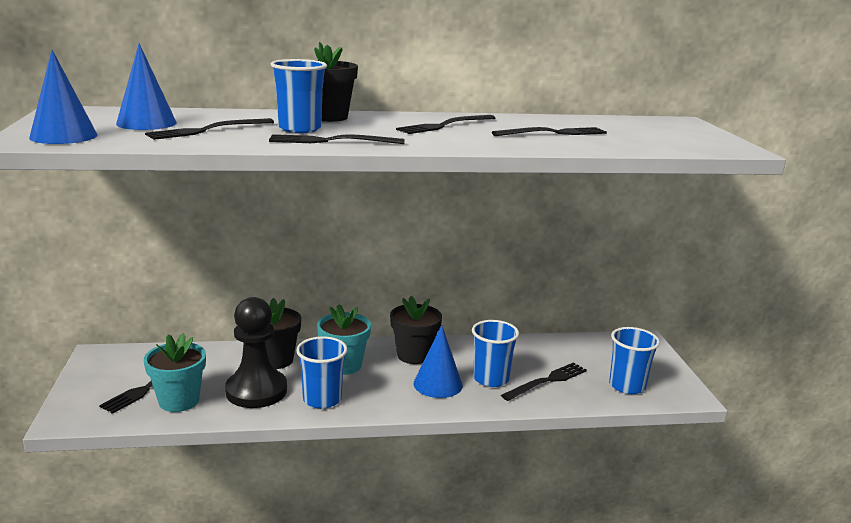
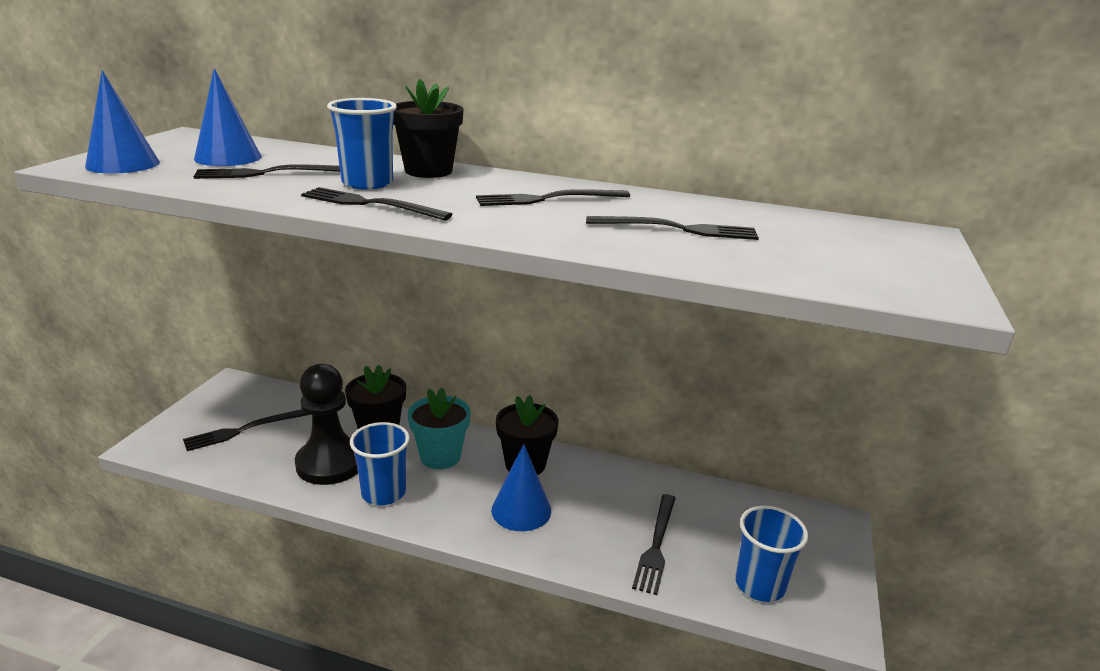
camera: 25 degrees right, 5 degrees up
(179, 401) = (252, 454): turquoise flower pot -> none
(491, 379) = (589, 521): blue cup -> none
(547, 381) = (656, 545): black fork -> black fork turned 120 degrees clockwise

